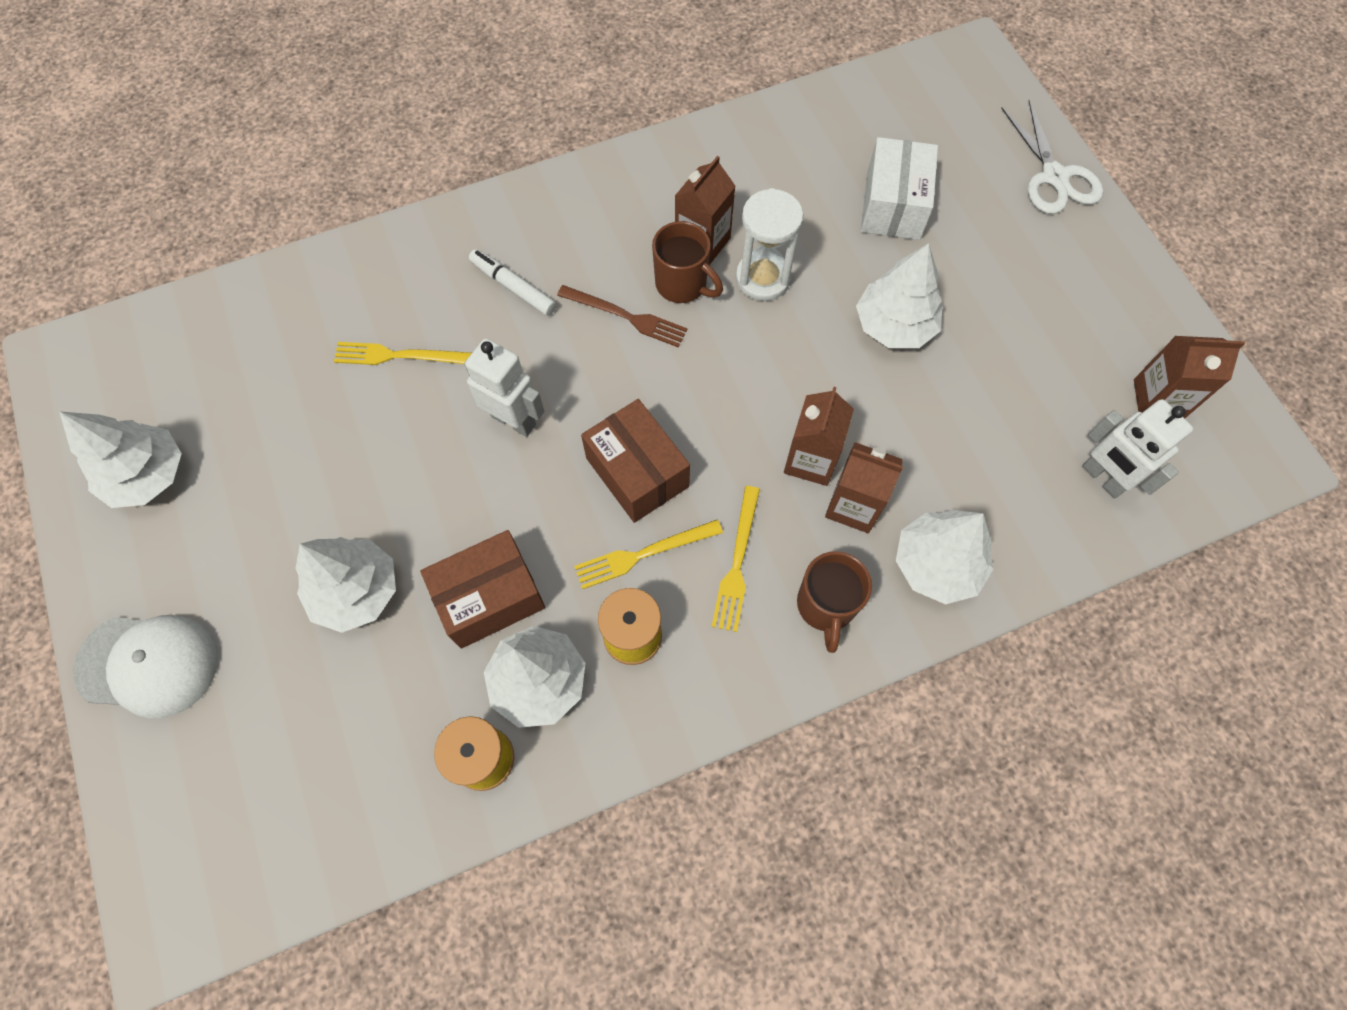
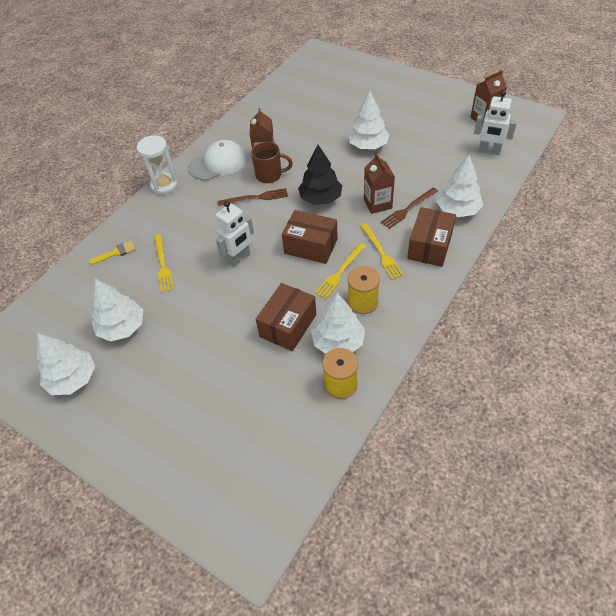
camera: 30 degrees left, 15 degrees down
(148, 664) = (142, 452): white cap -> white cap (218, 163)
(350, 288) = (116, 253): none -> yellow brush
(356, 591) = (223, 360): white tree -> white tree (122, 327)
(398, 356) = (163, 264): yellow fork -> yellow fork turned 75 degrees counterclockwise
(513, 287) = (195, 213): white marker -> none
(514, 420) = (239, 258): white robot -> white robot turned 135 degrees clockwise
(727, 386) = (320, 198): none -> black tree
(762, 278) = (301, 157): white hourglass -> white hourglass (164, 185)
(826, 606) = (429, 246): brown mug -> brown box
(853, 505) = (408, 209): brown carton -> brown fork
(893, 205) = (331, 109): white box -> none
(1054, 177) = (383, 73): white scissors -> none

